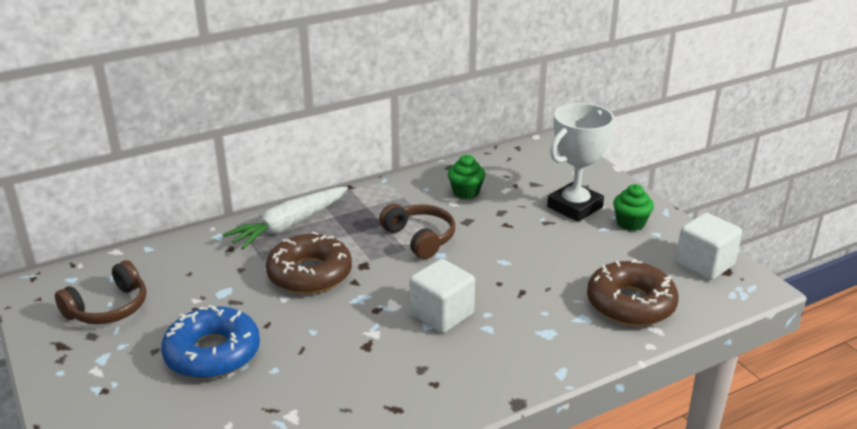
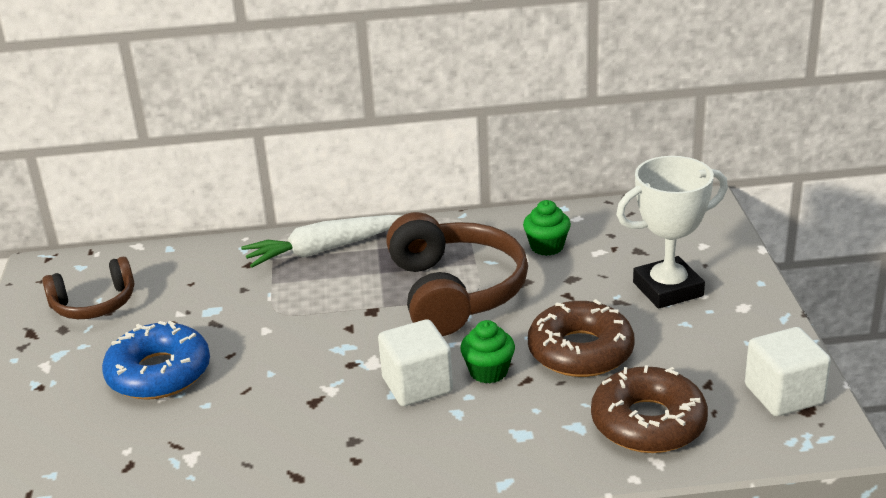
camera: 25 degrees right, 0 degrees up
(310, 274) = (309, 309): brown donut -> brown donut (580, 351)
(419, 238) = (454, 292): brown headphones -> brown headphones, size x1.70
(630, 223) = (725, 323): green cupcake -> green cupcake (488, 371)

